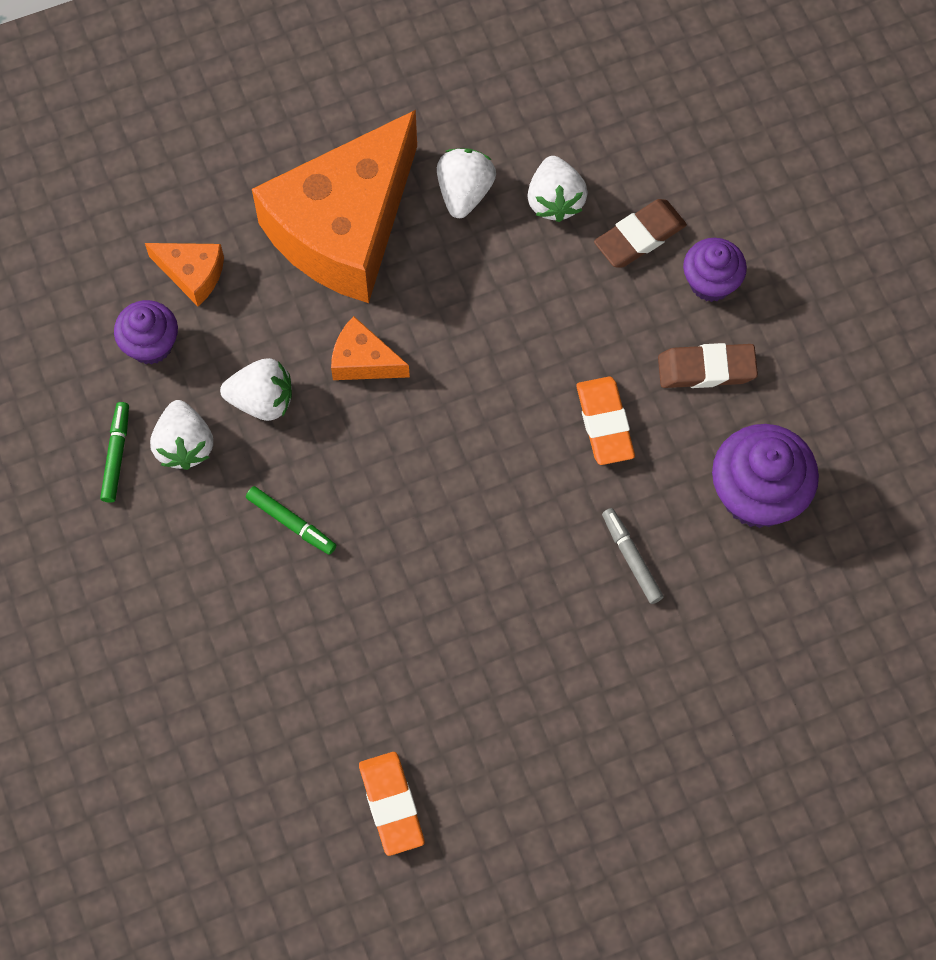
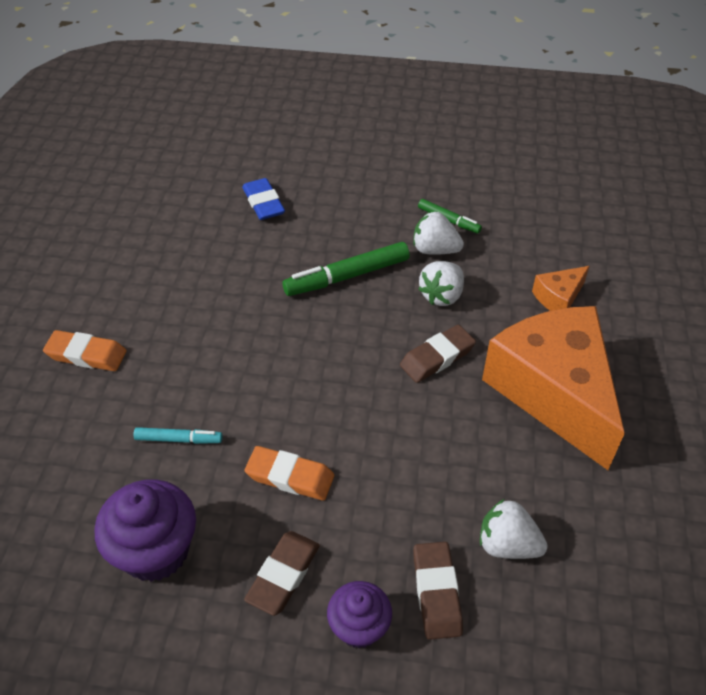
camera: 120 degrees right, 20 degrees down
(151, 344) = (516, 260): purple cupcake -> none
(211, 710) = (263, 203): none -> blue eraser
(291, 523) = (347, 276): green marker -> green marker, size x1.78
(363, 361) = (437, 357): orange cheese -> brown eraser
(391, 805) = (143, 251): orange eraser -> orange eraser (86, 355)
(464, 192) = (548, 482): white strawberry -> none
(631, 558) = (179, 439): grey marker -> turquoise marker

